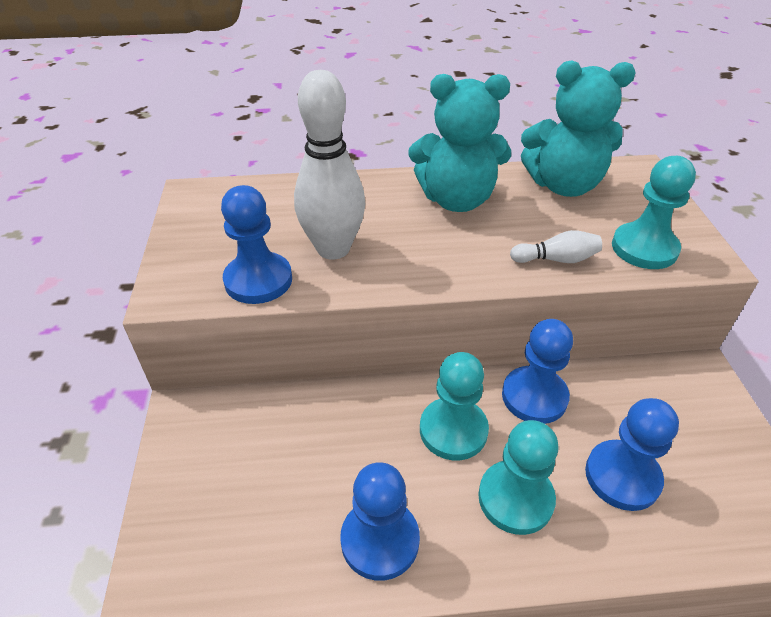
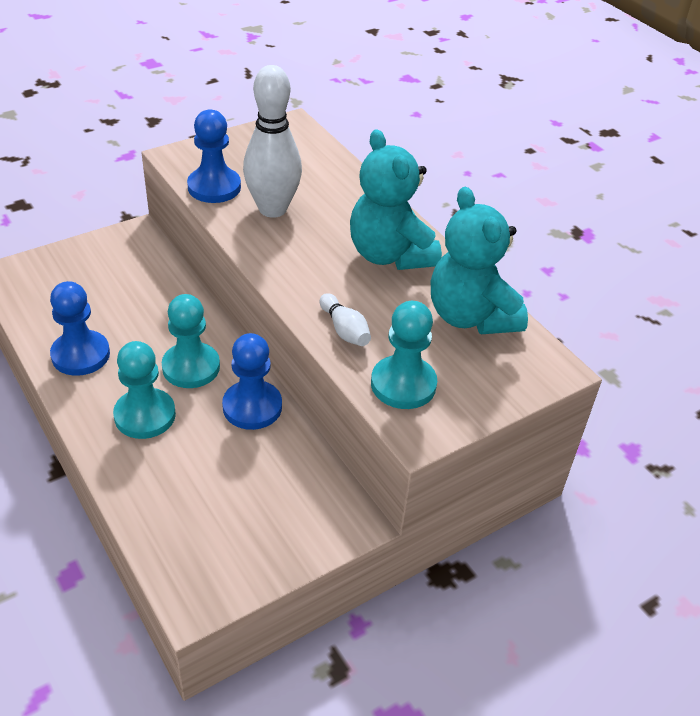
camera: 60 degrees right, 0 degrees up
(622, 476) = (195, 475): blue pawn -> none

